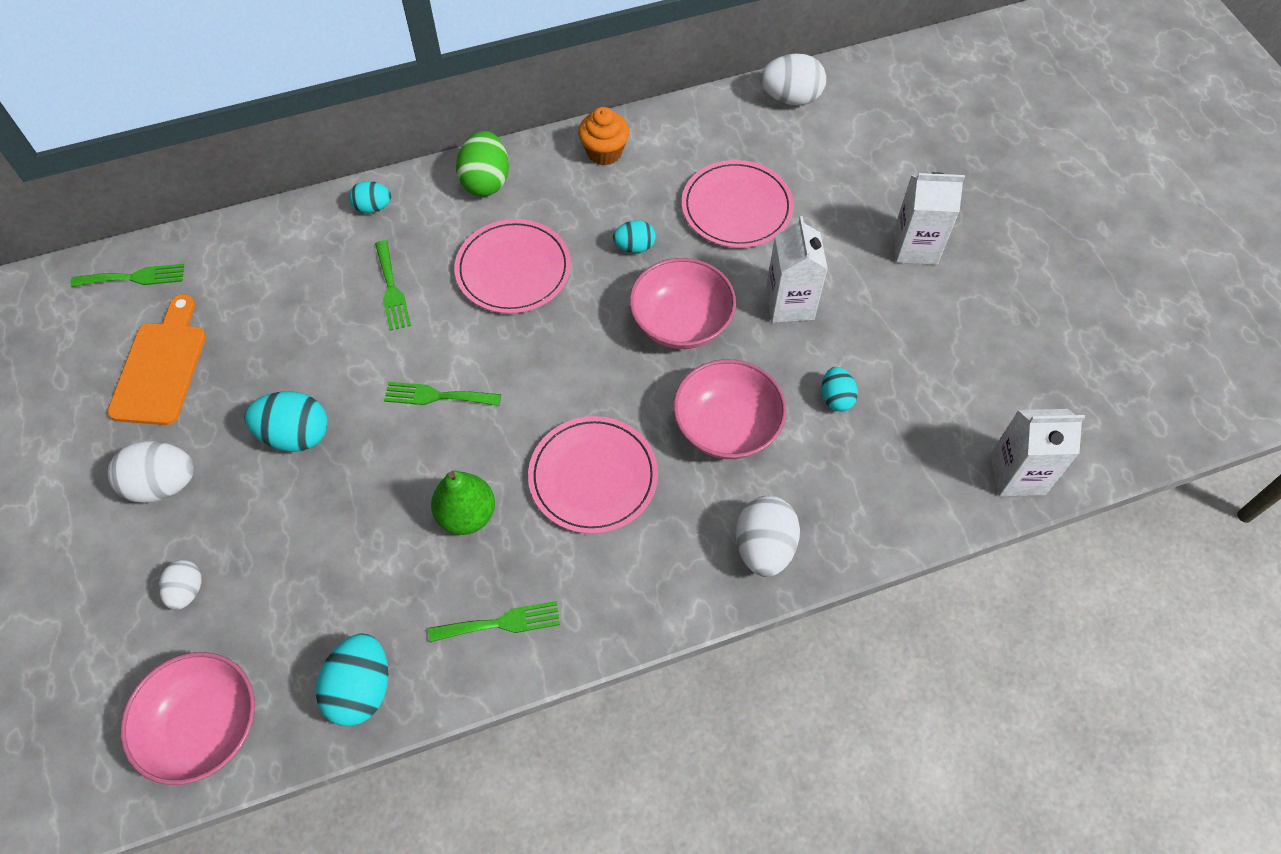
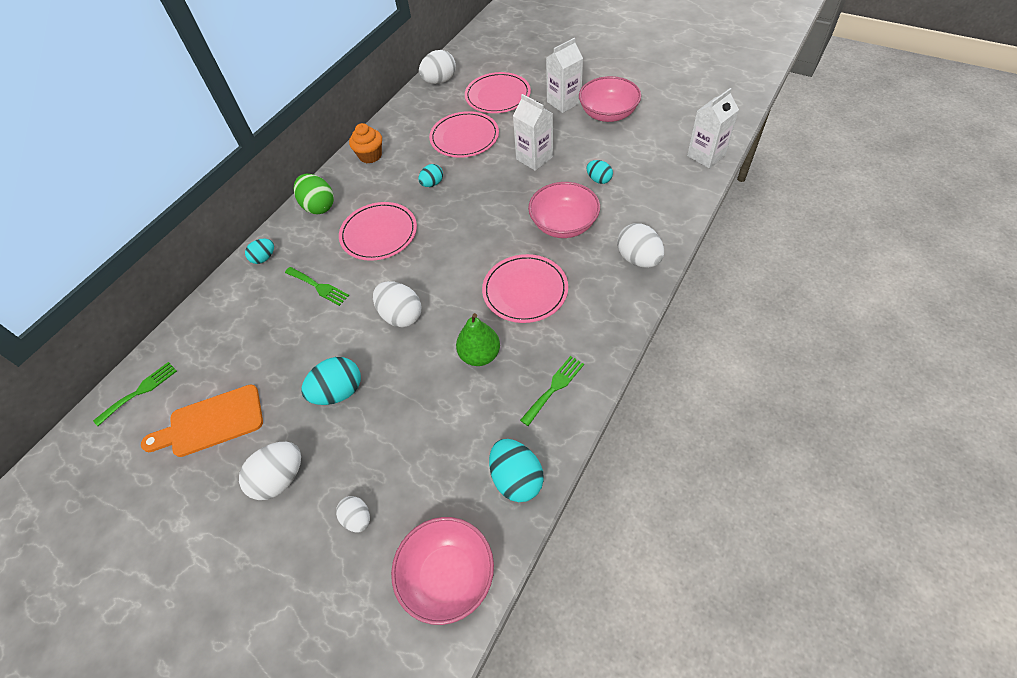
camera: 35 degrees left, 5 degrees down
(161, 367) = (211, 422): orange cutting board -> orange cutting board turned 75 degrees counterclockwise
(437, 396) = (401, 315): green fork -> white egg
(681, 322) = (492, 198): pink bowl -> pink bowl (608, 114)
(840, 174) = (497, 96): none -> pink plate

